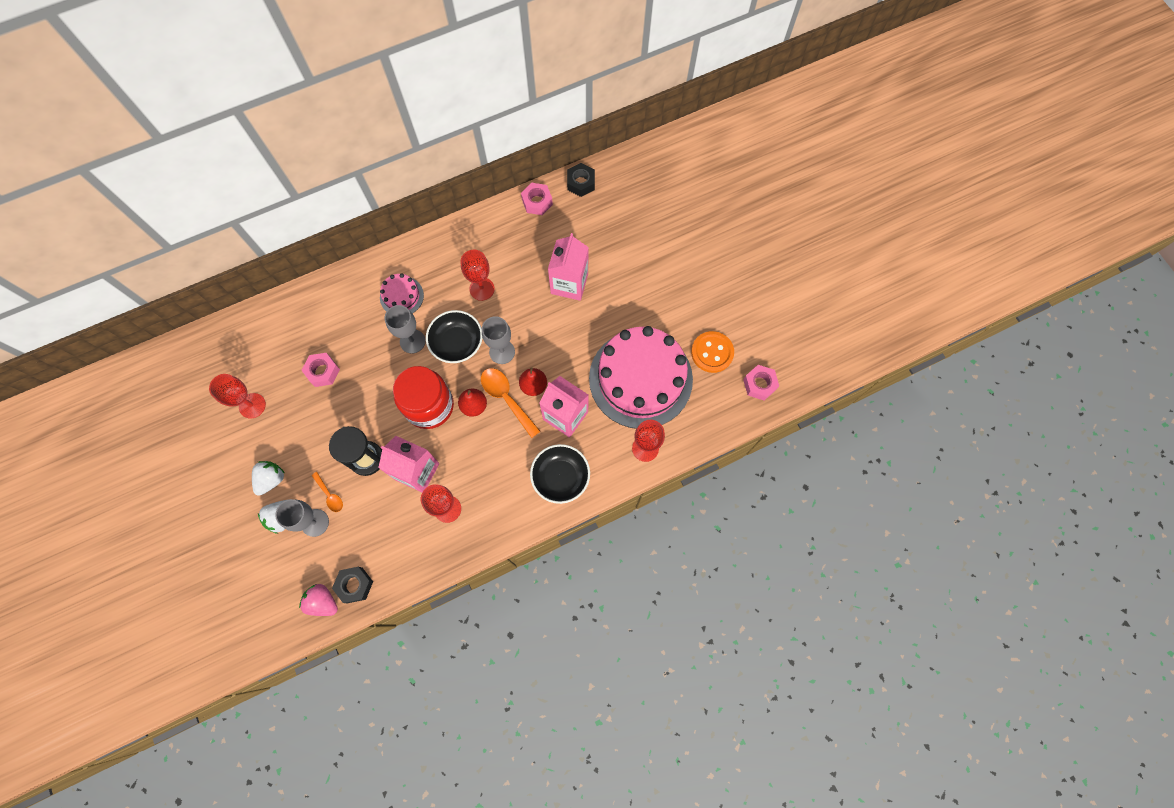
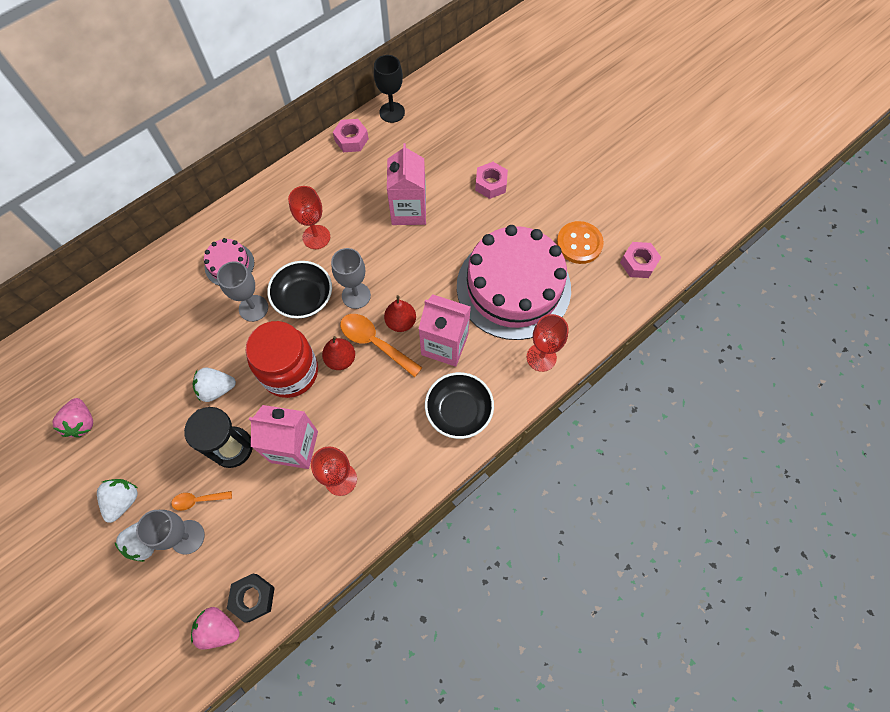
camera: 15 degrees left, 5 degrees down
(252, 405) = (82, 422): red goblet -> pink strawberry
(323, 372) = (158, 365): pink nut -> pink nut (490, 184)
(330, 495) = (198, 500): orange spoon -> orange spoon turned 135 degrees clockwise
(365, 405) = (217, 389): none -> white strawberry
(581, 183) = (392, 112): black nut -> black goblet

